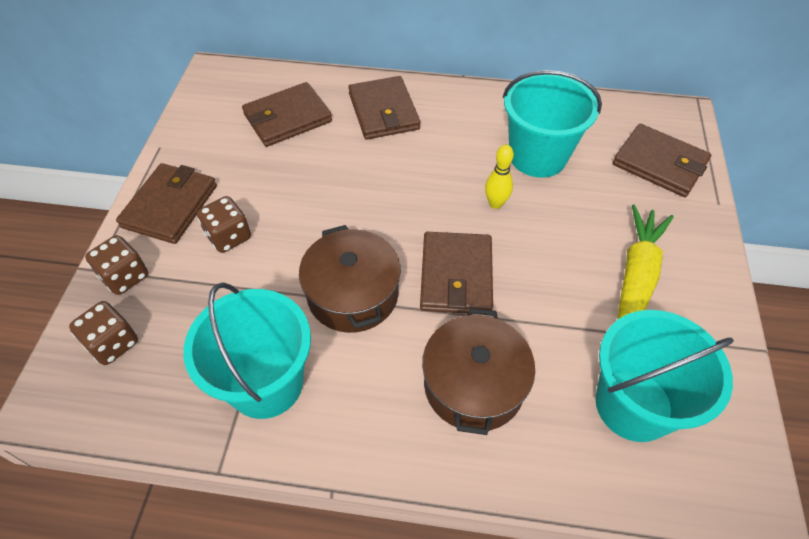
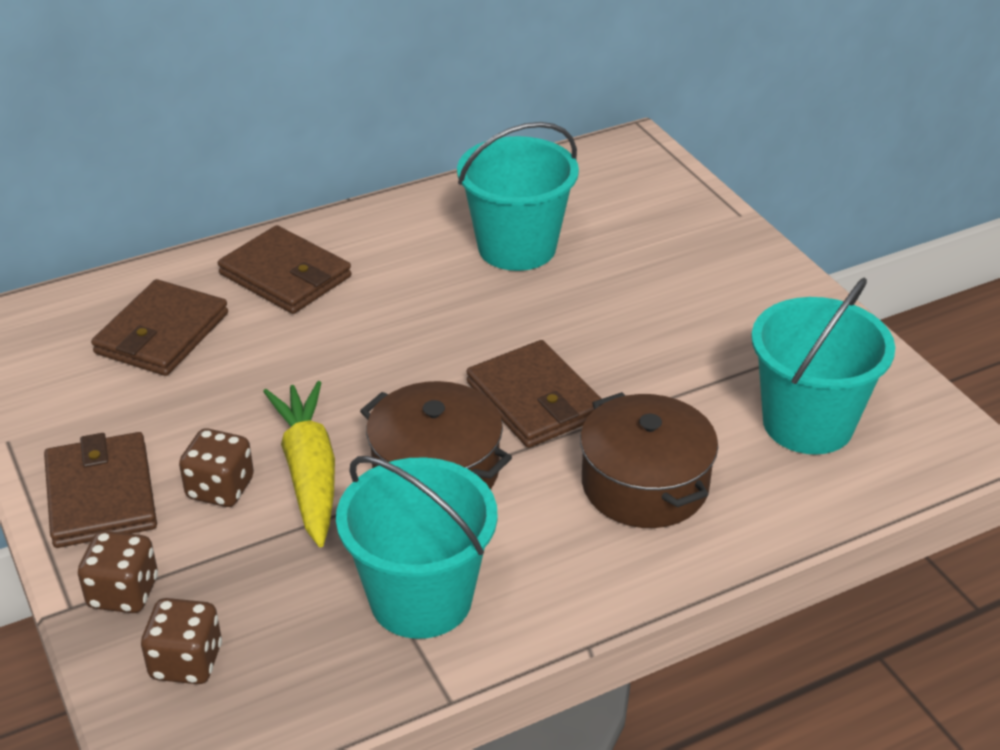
camera: 35 degrees left, 15 degrees down
(495, 203) = (513, 313): yellow bowling pin -> none
(636, 276) = (717, 315): yellow carrot -> yellow carrot (309, 473)
(659, 164) = (652, 202): brown wallet -> none

